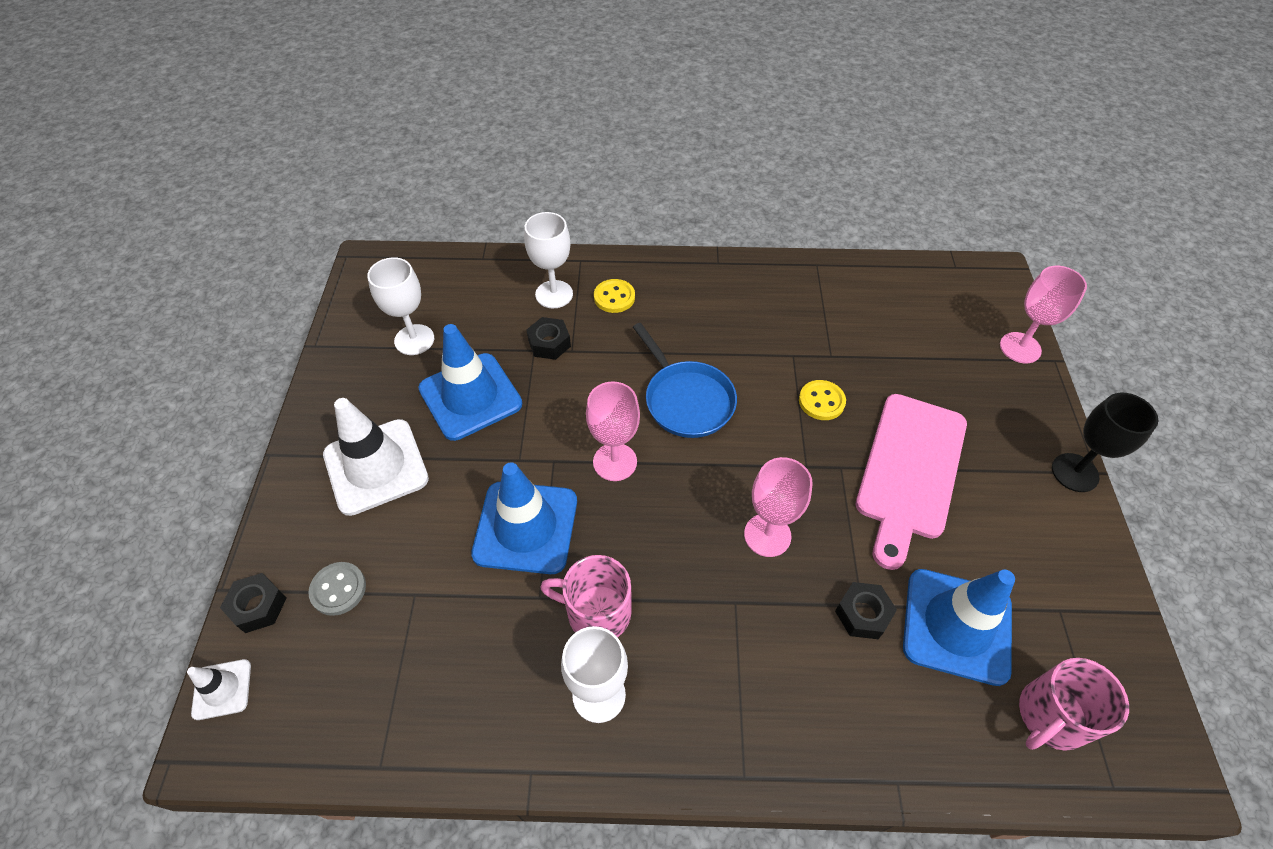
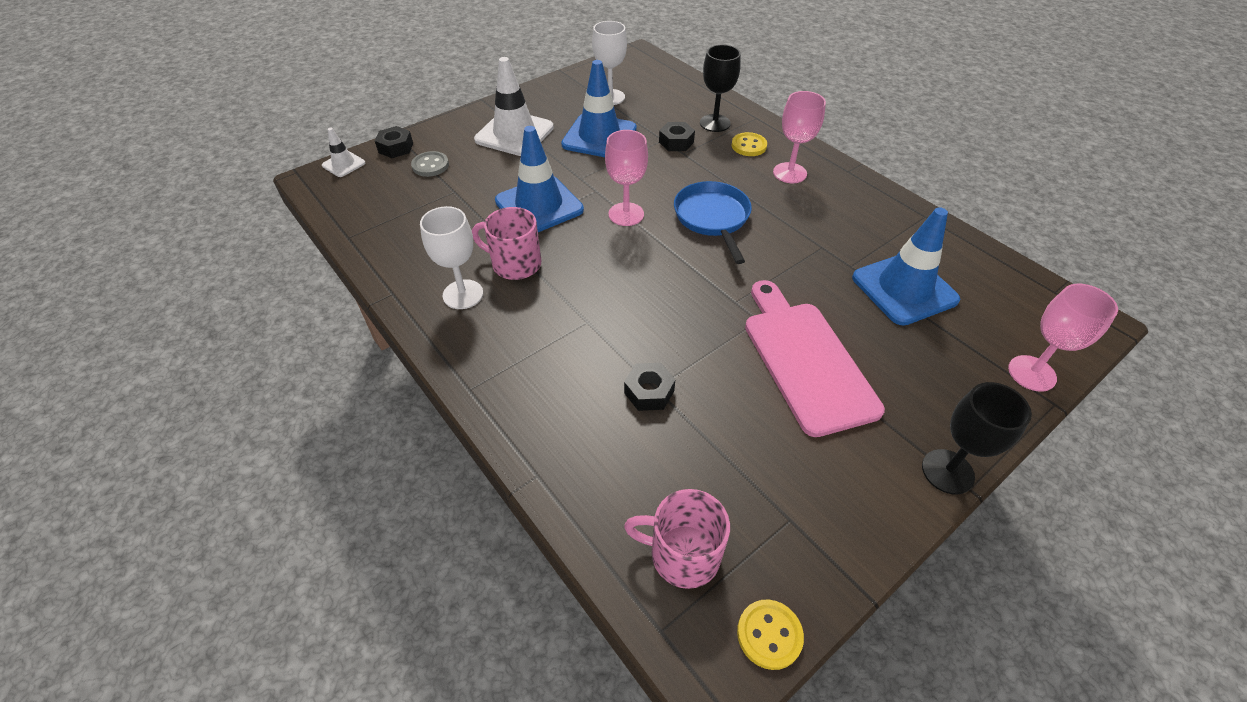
camera: 50 degrees right, 5 degrees down
(554, 294) = (715, 123): white goblet -> black goblet
(596, 612) = (515, 264): pink mug -> pink mug turned 45 degrees counterclockwise
(686, 400) = (713, 218): blue pan -> blue pan turned 150 degrees clockwise
(767, 535) = (655, 310): pink goblet -> pink goblet (789, 173)
(821, 401) = (802, 281): yellow button -> yellow button (769, 635)
(910, 471) = (805, 360): pink cutting board -> pink cutting board turned 90 degrees clockwise
(956, 626) = (699, 453): blue traffic cone -> blue traffic cone (904, 289)

